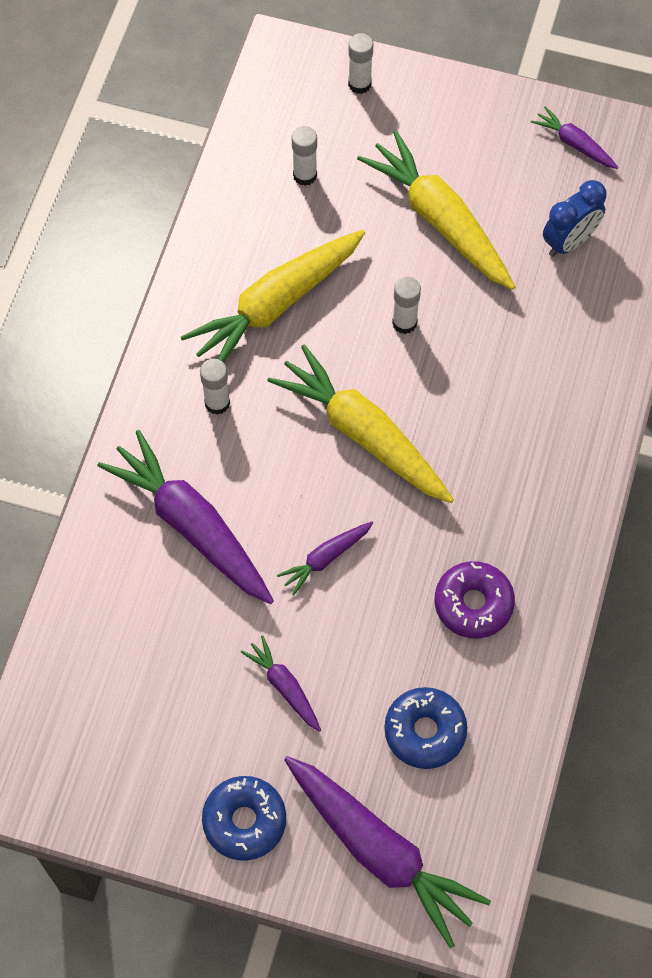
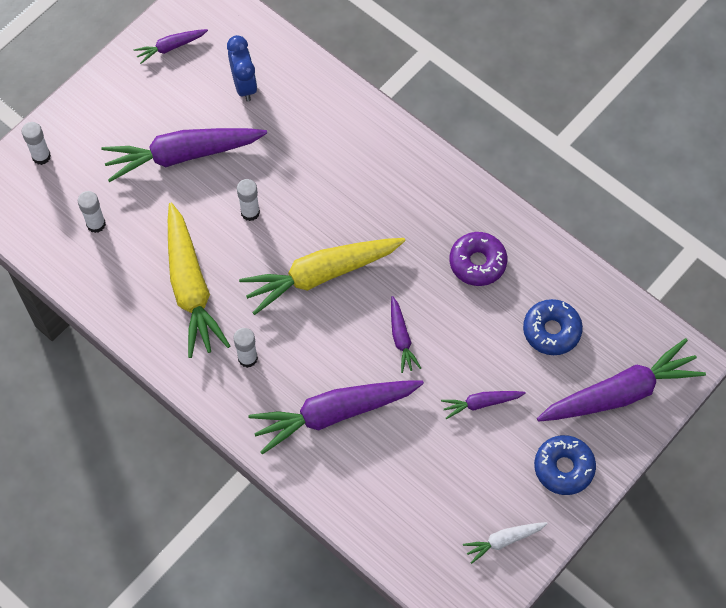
camera: 65 degrees left, 0 degrees up
(117, 786) = (503, 540): none -> white carrot
(440, 220) = (182, 155): yellow carrot -> purple carrot

